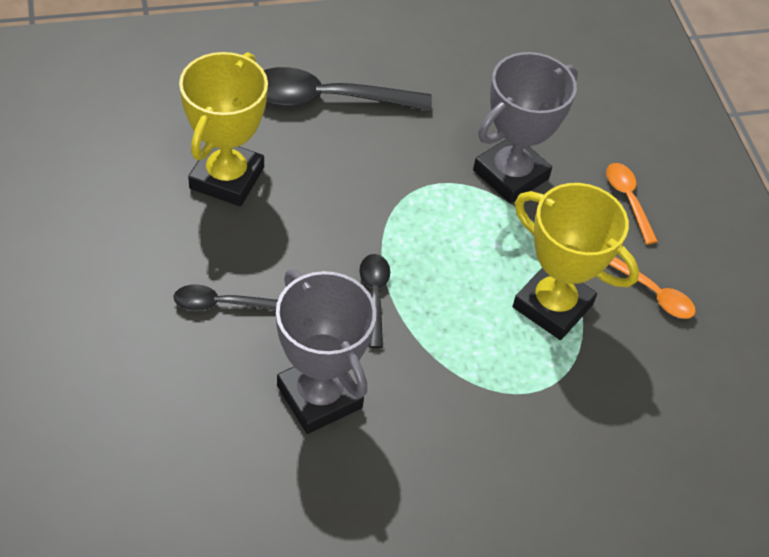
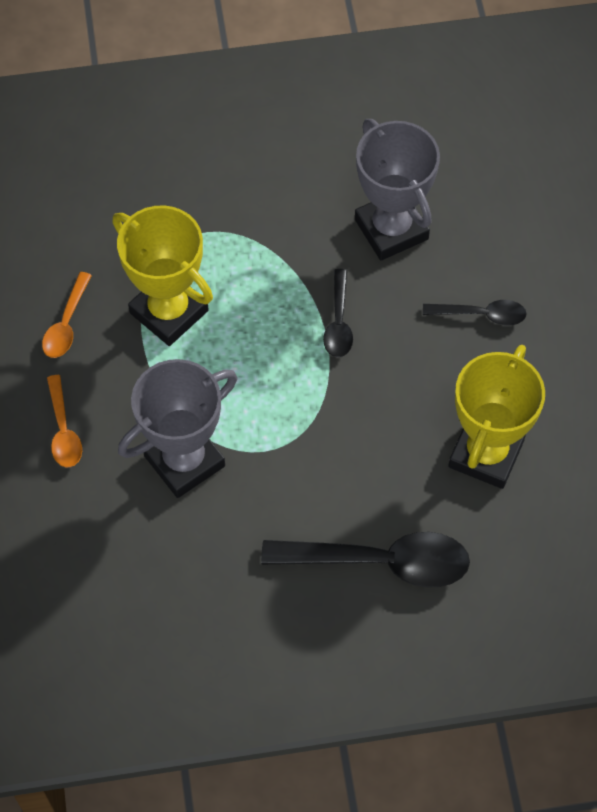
camera: 170 degrees left, 10 degrees up
(653, 293) = (66, 324): orange spoon -> orange spoon turned 120 degrees counterclockwise

